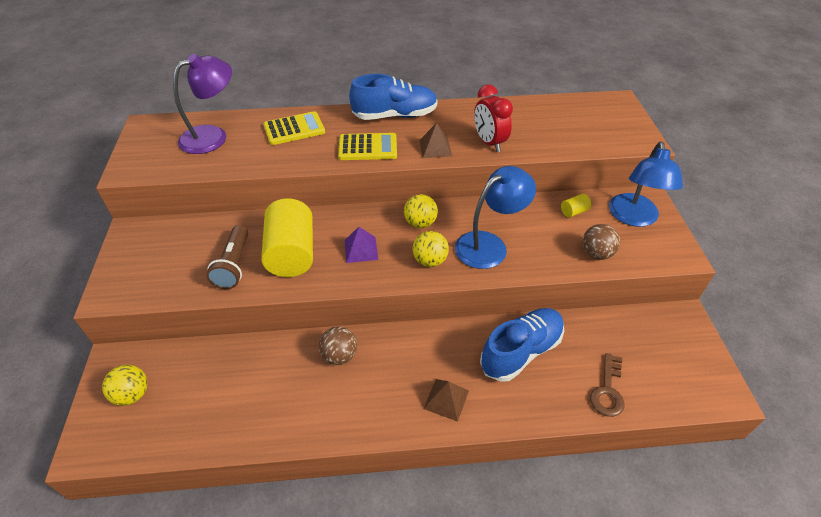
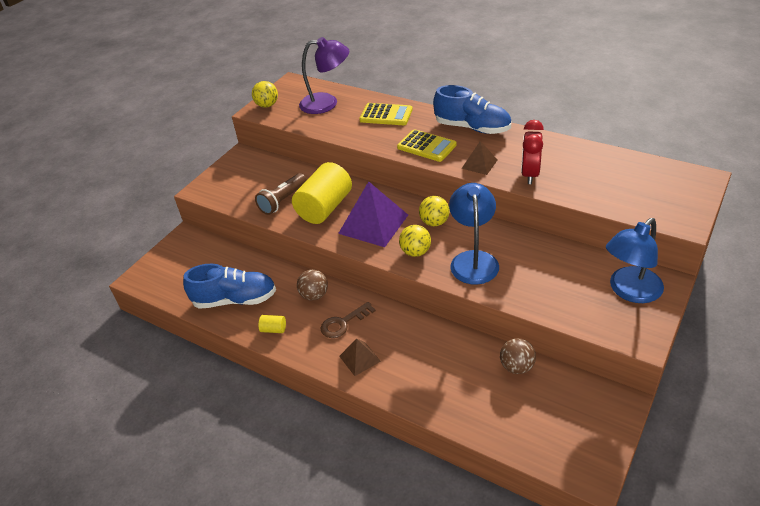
camera: 40 degrees right, 5 degrees down
(132, 394) = (181, 260): yellow ball -> yellow ball (267, 105)
(361, 249) = (373, 224): purple pyramid -> purple pyramid, size x1.92
(489, 245) = (473, 260): blue lamp -> blue lamp turned 90 degrees counterclockwise
(521, 351) = (445, 355): blue shoe -> blue shoe (235, 300)
(574, 211) = (575, 264): yellow cylinder -> yellow cylinder (273, 329)
(596, 253) = (559, 304): brown ball -> brown ball (516, 367)
(607, 390) = (488, 417): brown key -> brown key (343, 323)

